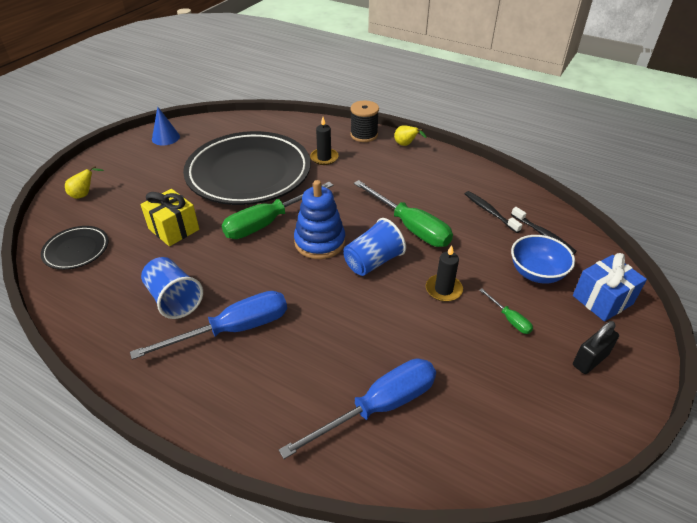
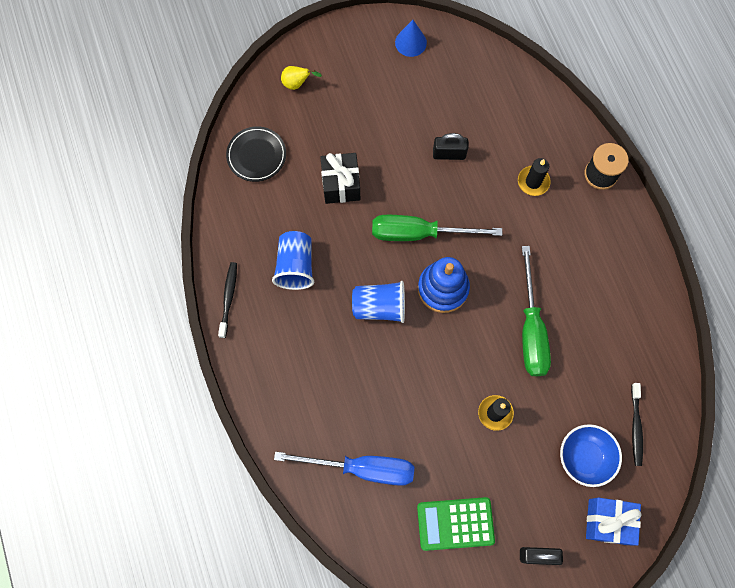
camera: 40 degrees right, 30 degrees up
(174, 229) = (341, 184): yellow gift -> black gift
(233, 330) = (316, 328): blue screwdriver -> none
(249, 173) = (449, 154): black plate -> black padlock
(373, 262) = (466, 343): blue cup -> blue cup (379, 307)
(406, 145) = (628, 220): yellow pear -> none
(490, 212) = (617, 366): black toothbrush -> black toothbrush (228, 298)
(504, 388) = (455, 523): none -> green calculator
(509, 319) = (517, 478): green screwdriver -> none

